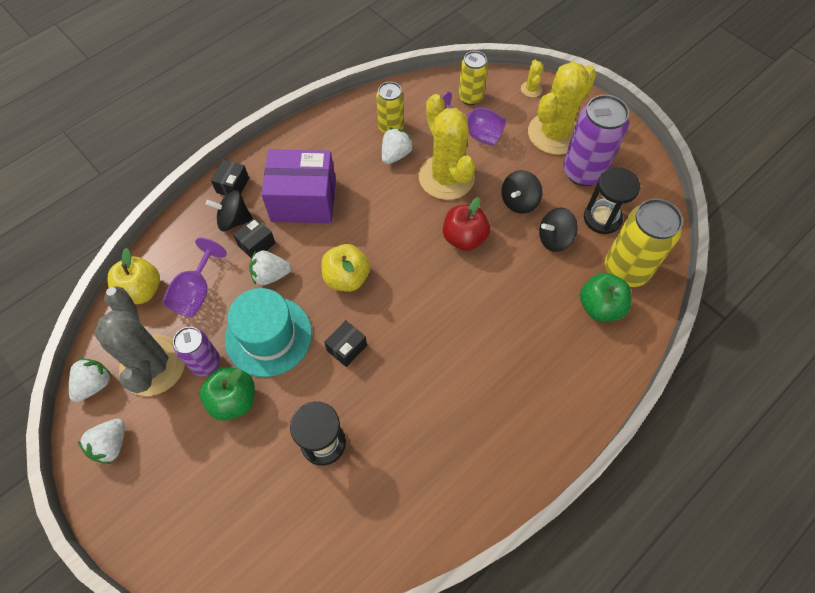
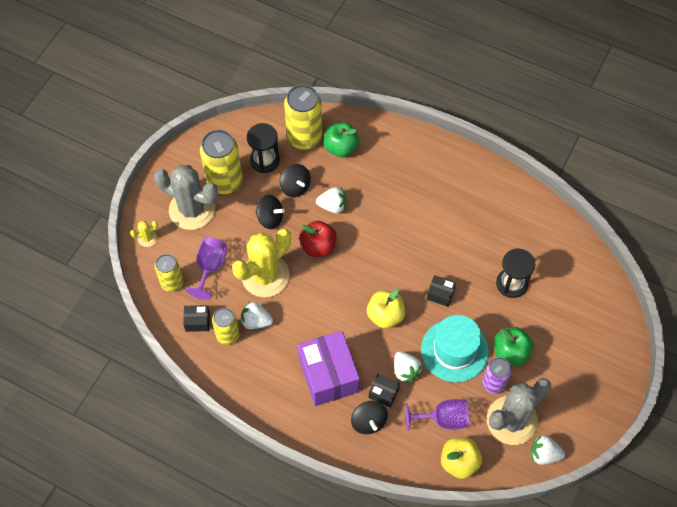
camera: 110 degrees left, 0 degrees up
(111, 445) = (577, 418): white strawberry -> white strawberry (332, 206)
(232, 185) = (335, 439): black box -> black box (197, 322)
(554, 134) = (192, 209): yellow cactus -> grey cactus
(583, 172) = (225, 181): purple can -> yellow can

